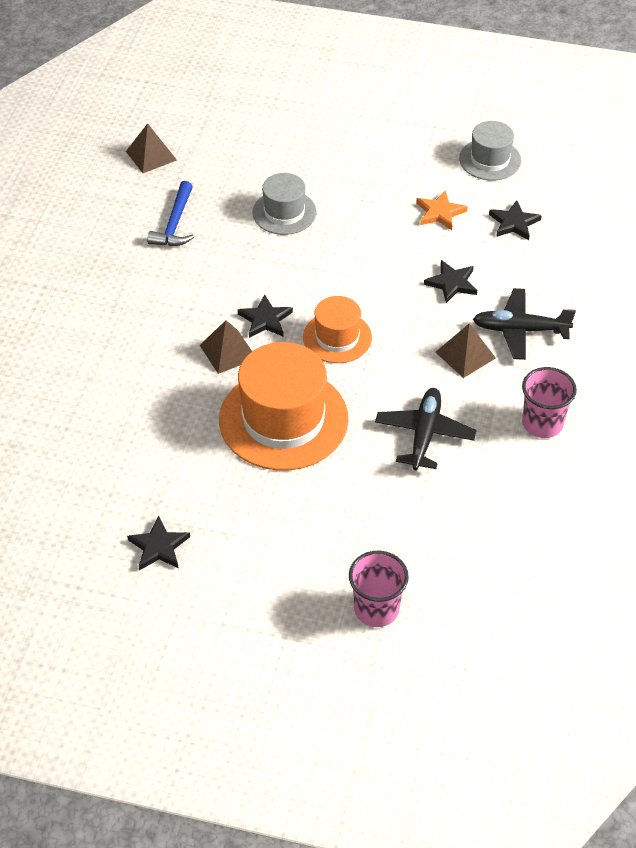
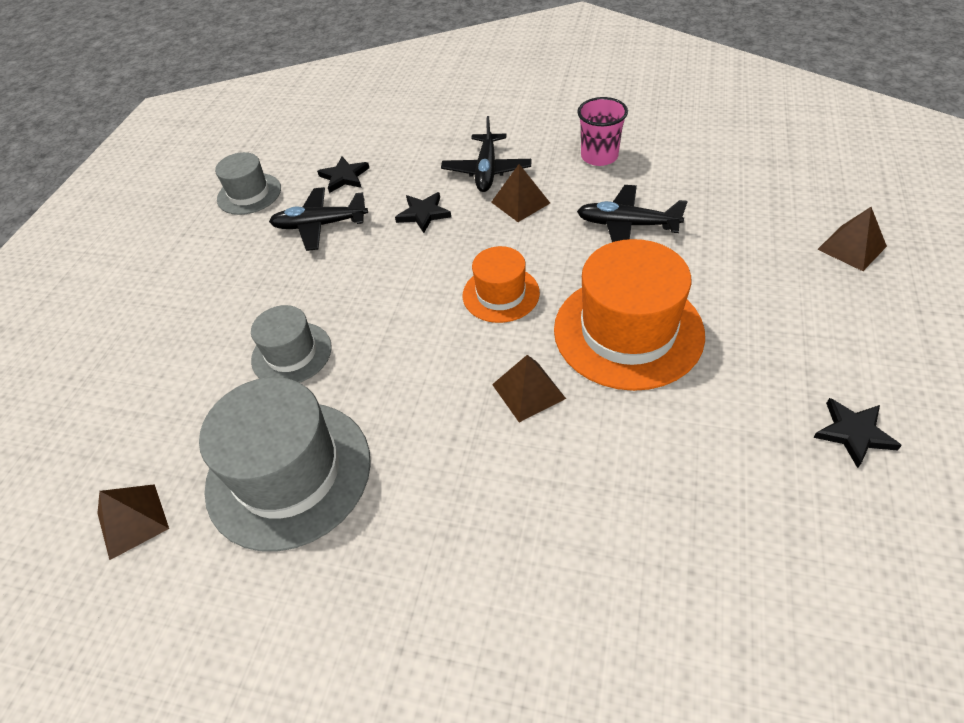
camera: 85 degrees left, 0 degrees up
(175, 224) = (289, 473): blue hammer -> grey hat
(265, 320) = (474, 358): black star -> none
(376, 609) = (851, 247): pink cup -> brown pyramid
(440, 213) = (319, 225): orange star -> black plane

